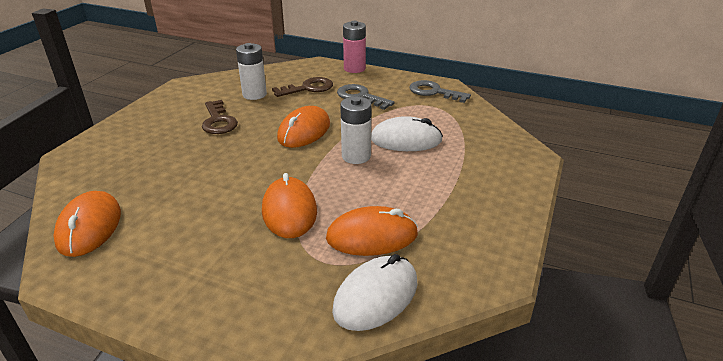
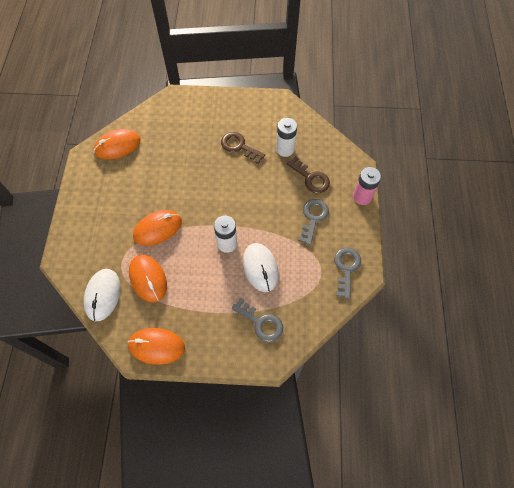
camera: 70 degrees right, 30 degrees up
(218, 121) = (239, 146): brown key -> brown key turned 75 degrees clockwise
(304, 131) = (247, 201): orange mouse -> orange mouse (156, 346)
(376, 296) = (102, 295): white mouse -> white mouse turned 75 degrees clockwise
(481, 153) = (261, 322): none -> grey key

